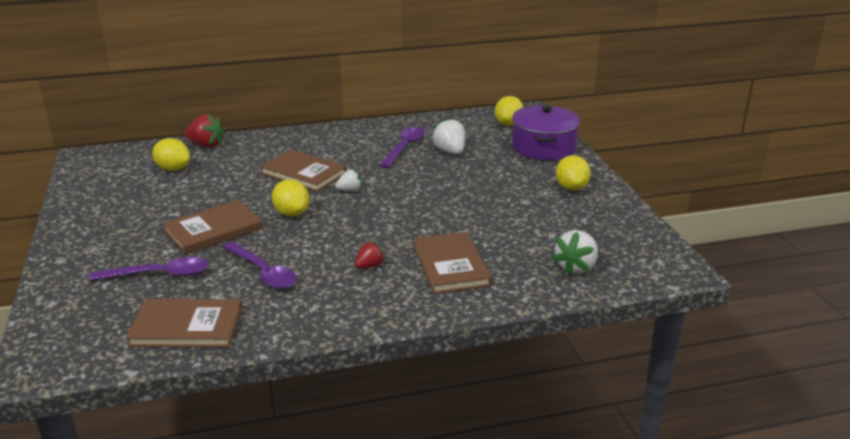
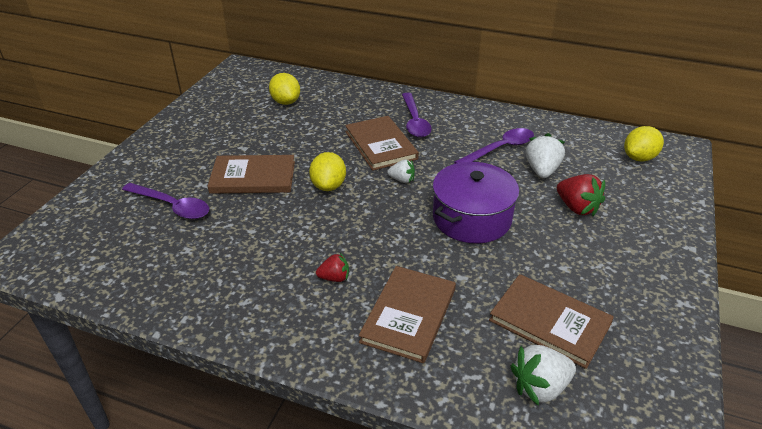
camera: 35 degrees right, 10 degrees up
(186, 327) = (137, 271): brown book -> brown book (549, 322)
(206, 145) = (333, 86): red strawberry -> red strawberry (577, 208)
(263, 272) = (244, 241): purple spoon -> purple spoon (414, 121)
(543, 148) = (652, 203): purple pot -> purple pot (471, 218)
(571, 187) = (637, 272): yellow lemon -> none

